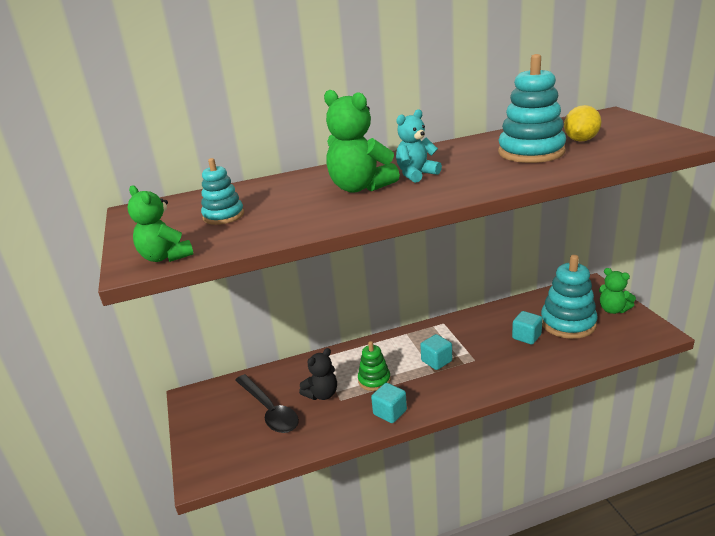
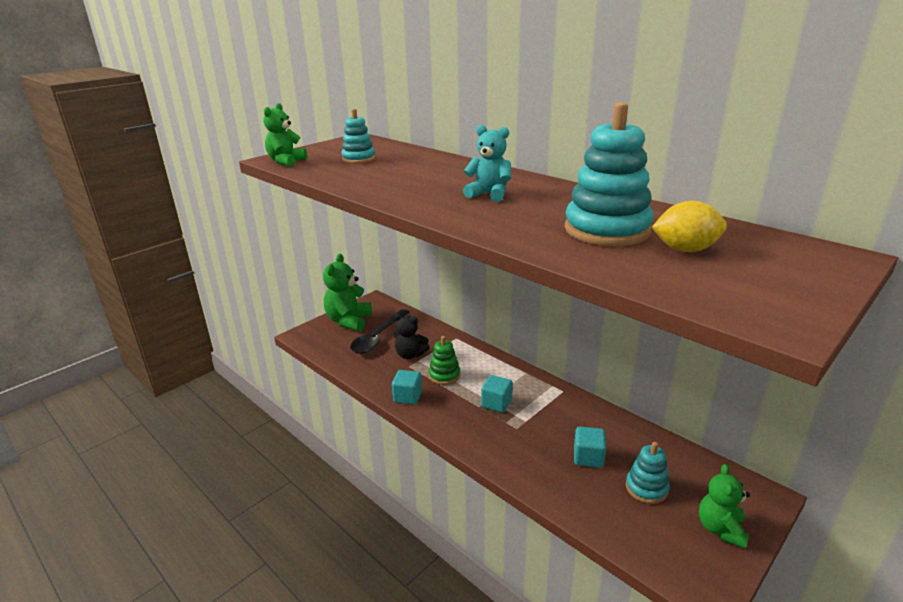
camera: 60 degrees right, 0 degrees up
(360, 187) = (441, 182): green teddy bear -> green teddy bear (348, 321)
(568, 323) = (646, 488): turquoise stacking toy -> turquoise stacking toy, size x0.57

